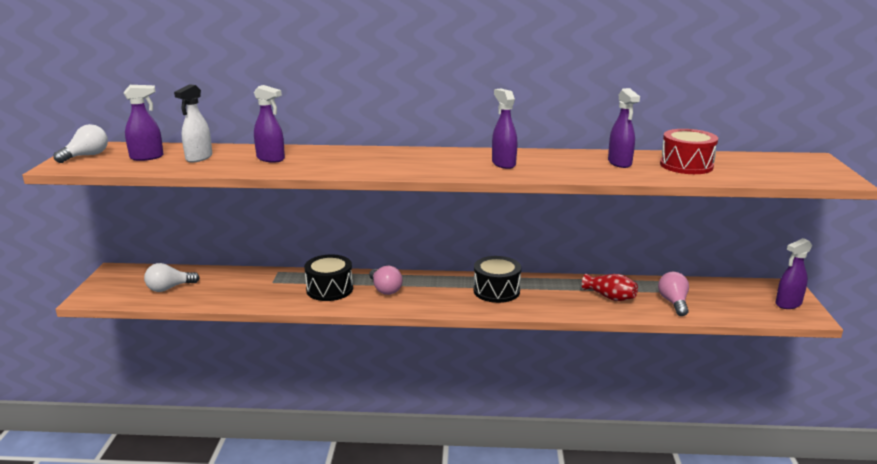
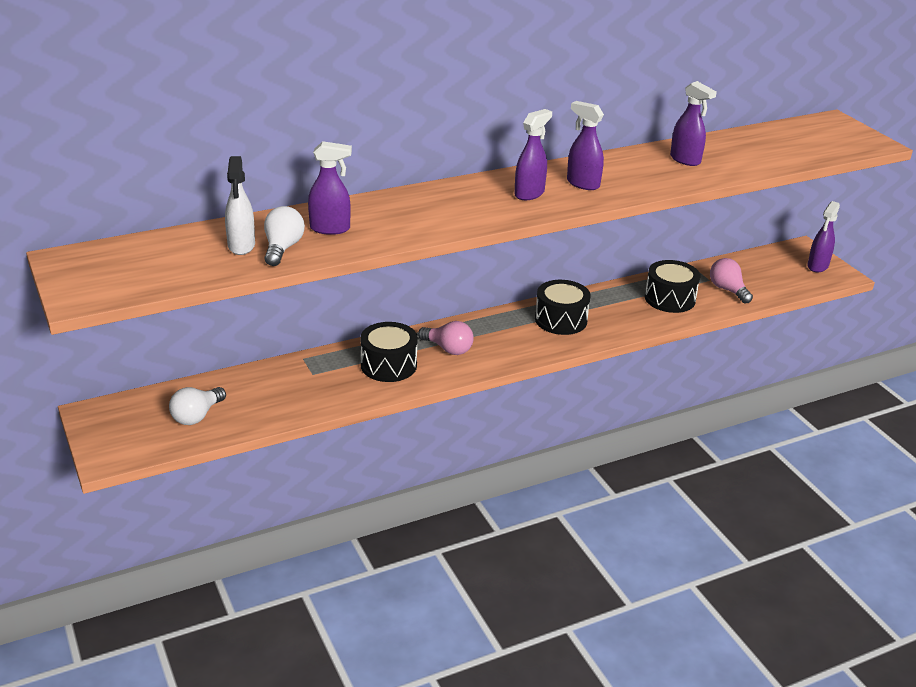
camera: 30 degrees left, 10 degrees up
(86, 156) = (88, 274): white light bulb -> white light bulb (282, 248)
(147, 157) = (173, 259): purple spray bottle -> purple spray bottle (529, 193)
(610, 297) = (669, 299): red vase -> black drum
(686, 165) = (743, 151): red drum -> none

